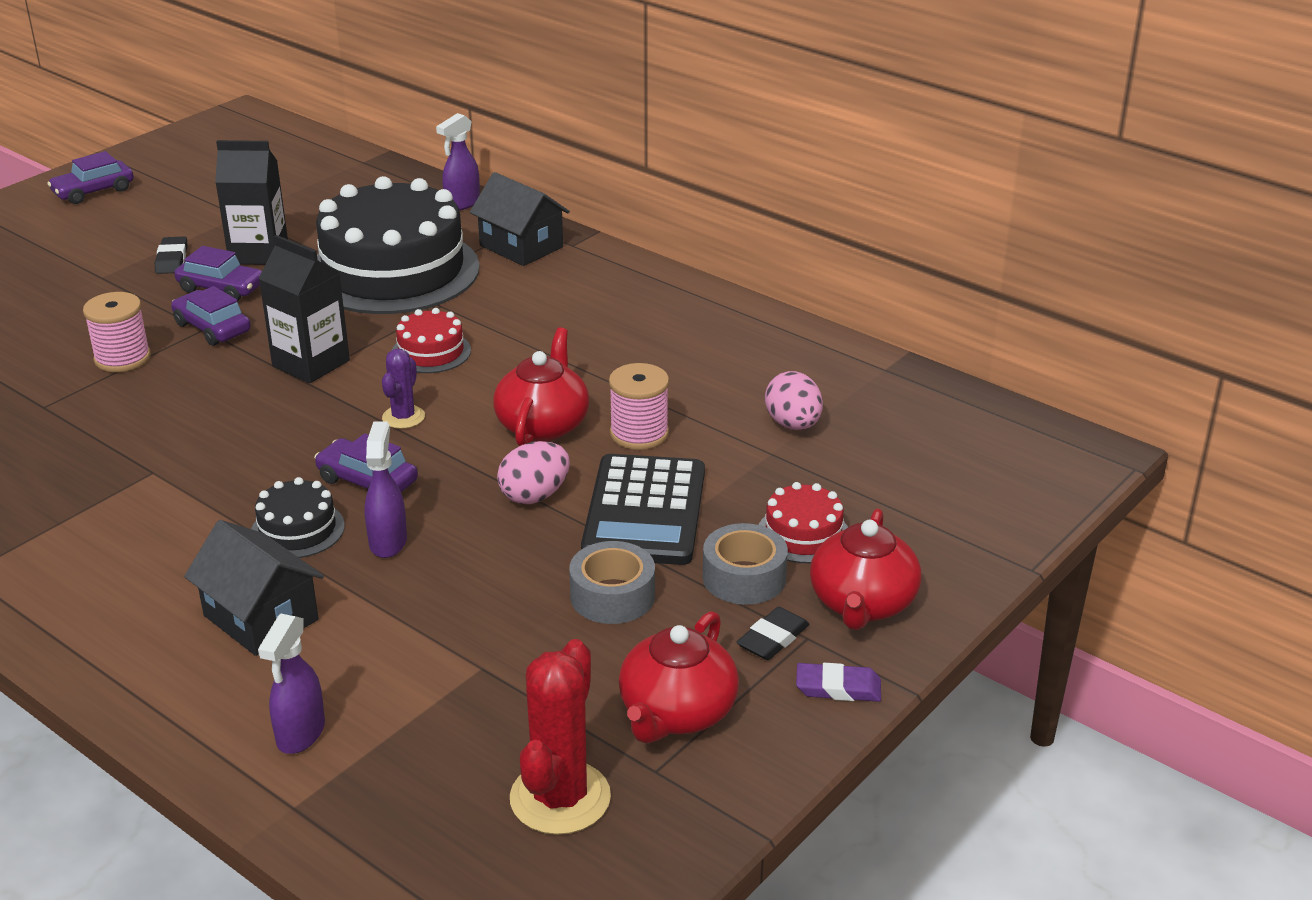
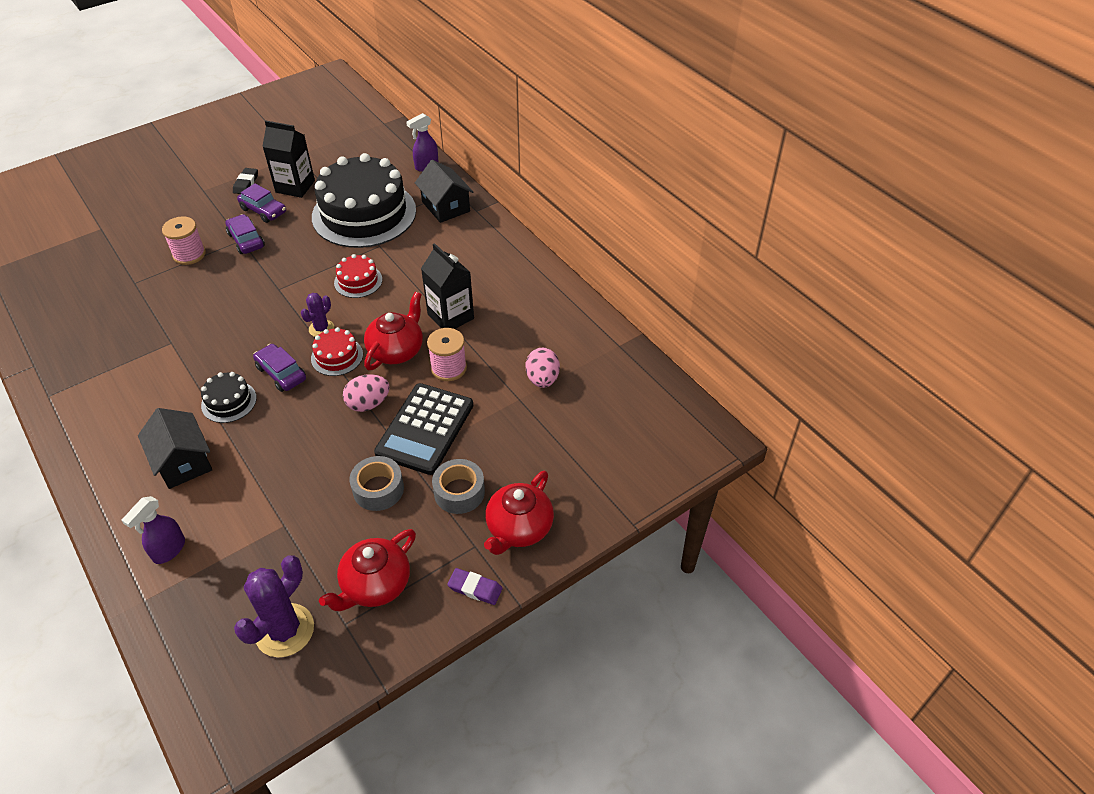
camera: 15 degrees right, 15 degrees up
(93, 191) = (225, 123): purple car -> none
(311, 363) = (288, 277): black carton -> black carton (450, 316)
(388, 542) = (273, 421): purple spray bottle -> none
(560, 798) = (284, 630): red cactus -> purple cactus
(773, 638) = (454, 542): black eraser -> none
(803, 534) = (509, 466): red cake -> red cake (337, 356)

